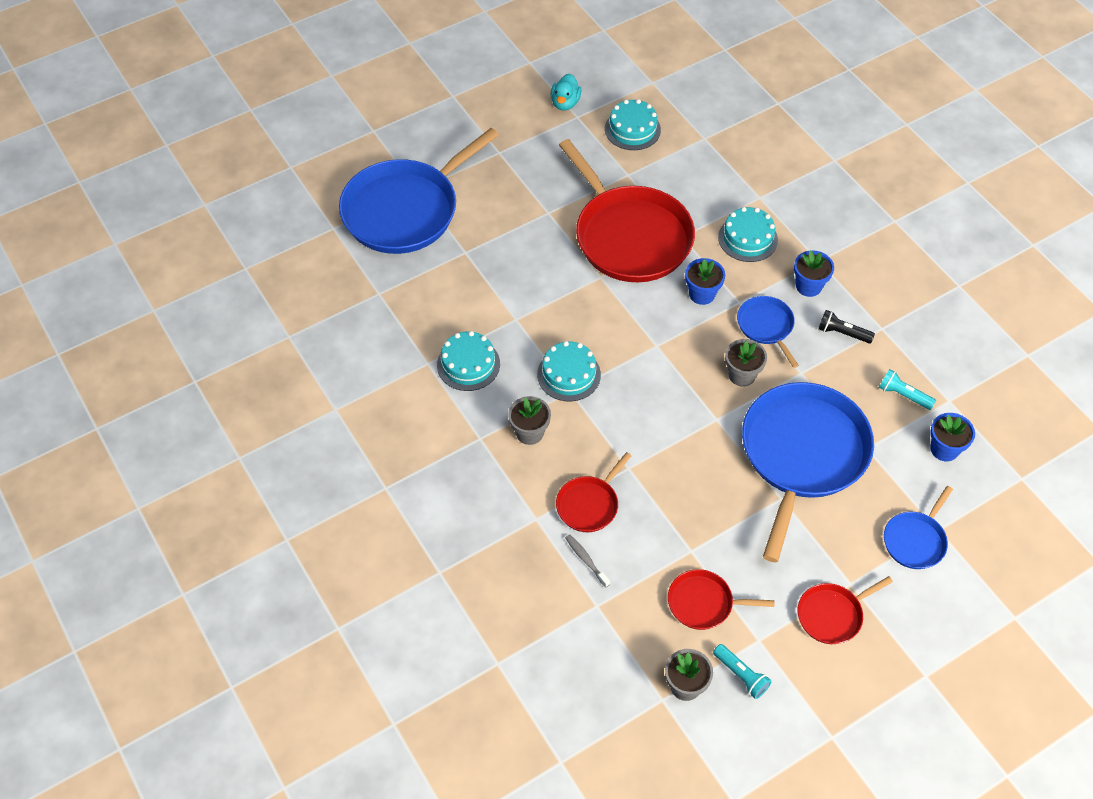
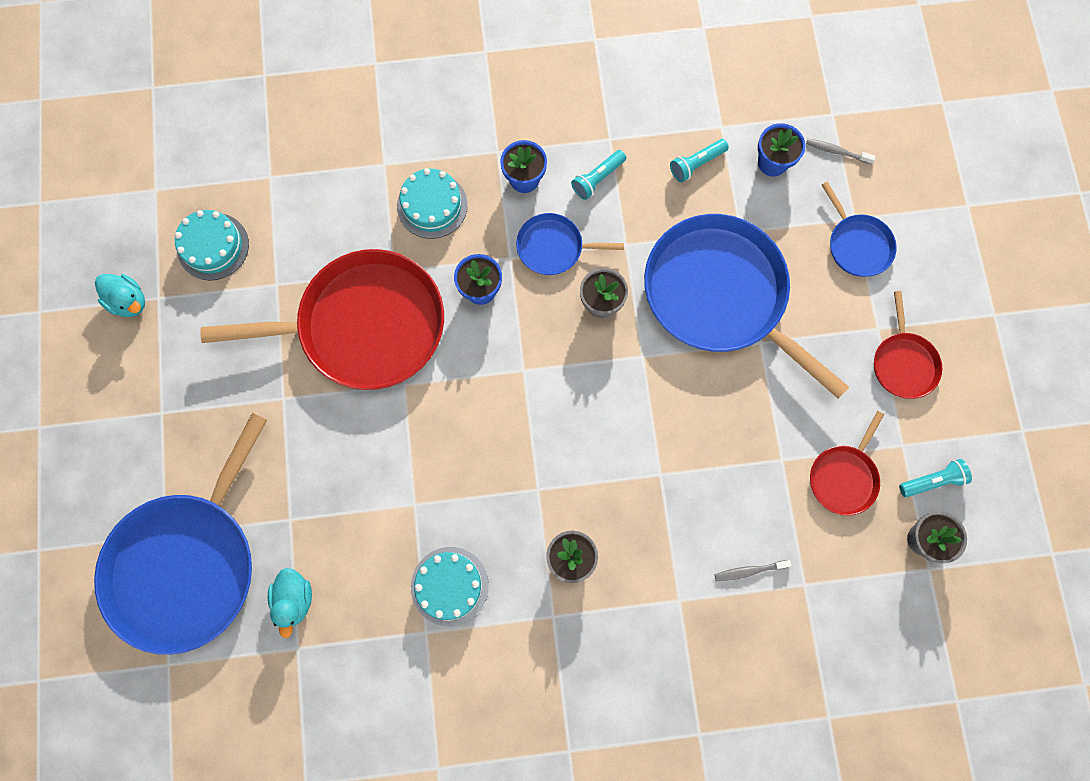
camera: 65 degrees left, 20 degrees up
(405, 210) = (188, 563): blue pan -> blue pan turned 45 degrees clockwise
(411, 278) = (294, 599): none -> turquoise duck
(568, 374) = (516, 481): turquoise cake -> none
(589, 504) = (686, 536): red pan -> none
(842, 333) = (597, 179): black flashlight -> turquoise flashlight
(989, 494) = (836, 151): none -> grey toothbrush

